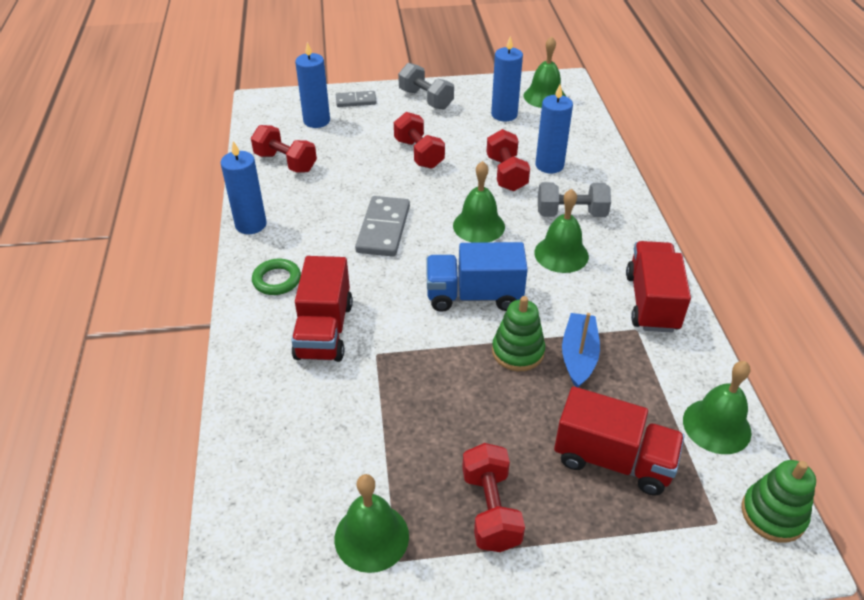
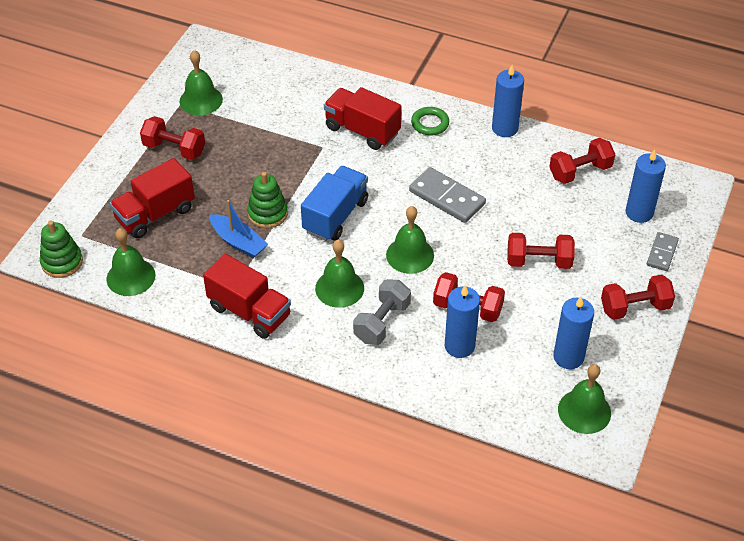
camera: 120 degrees right, 5 degrees up
(426, 99) = (635, 308): grey dumbbell -> red dumbbell

